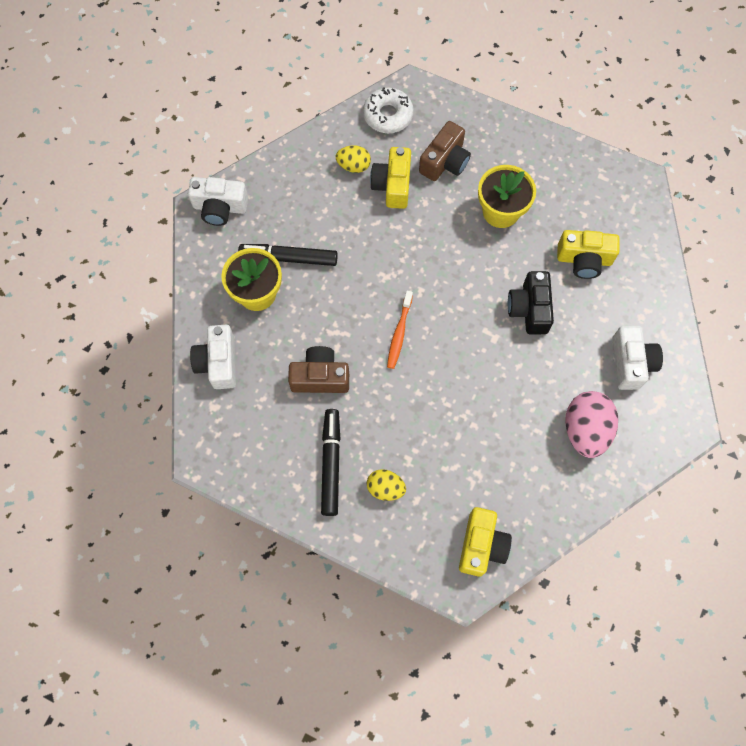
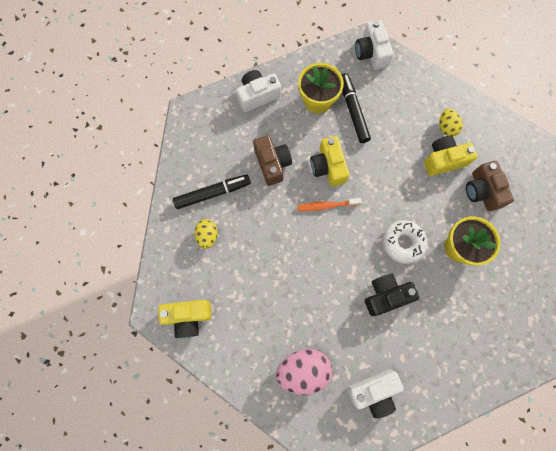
camera: 70 degrees right, 5 degrees up
(388, 115) = (501, 136): white donut -> white donut (403, 243)
(444, 162) = (482, 191): brown camera -> brown camera turned 60 degrees clockwise
(584, 259) = (447, 326): yellow camera -> yellow camera (328, 167)

